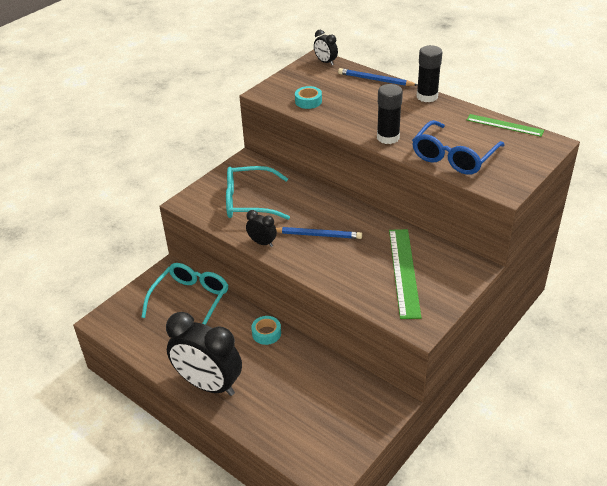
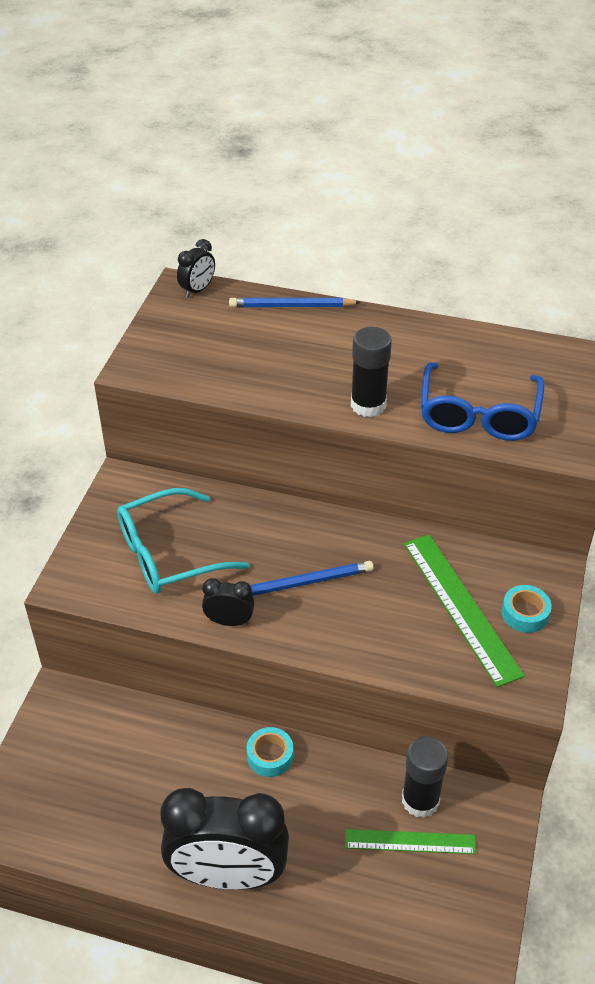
camera: 25 degrees left, 5 degrees up
(190, 300) = (122, 739): turquoise glasses -> none
(308, 101) = (212, 368): turquoise tape -> turquoise tape (525, 613)
(325, 62) = (197, 290): black clock -> black clock turned 75 degrees counterclockwise
(427, 96) = (383, 319): black glue stick -> black glue stick (420, 800)
(504, 125) = (516, 343): green ruler -> green ruler (410, 841)

